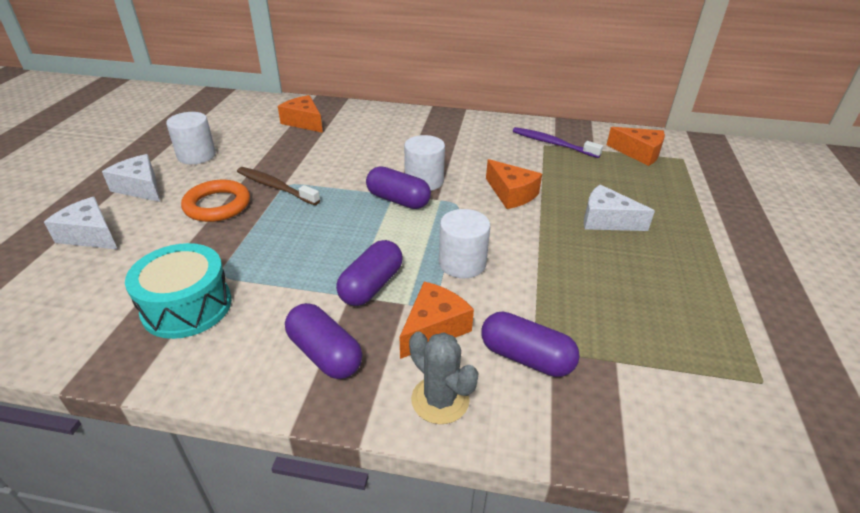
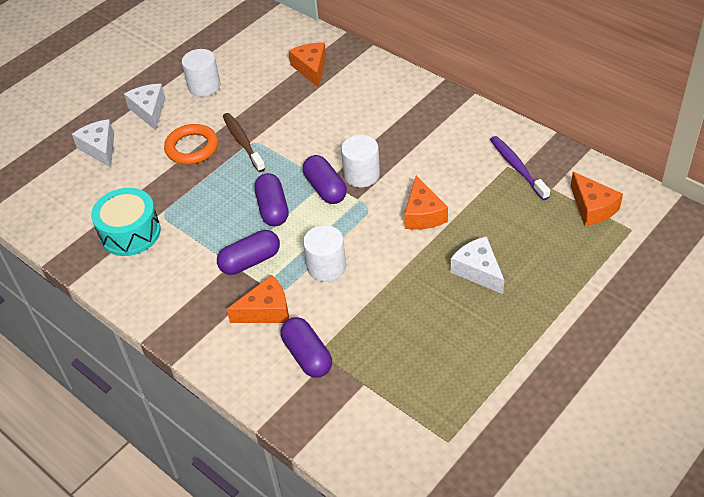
camera: 35 degrees right, 10 degrees up
(325, 354) = (189, 300): purple capsule -> purple capsule (272, 209)
(440, 400) = (233, 359): grey cactus -> none

